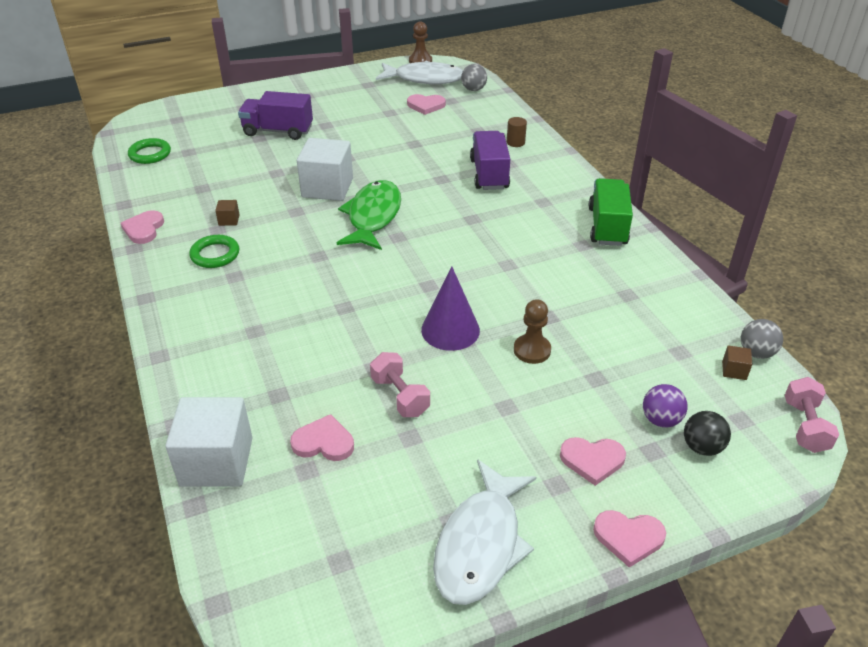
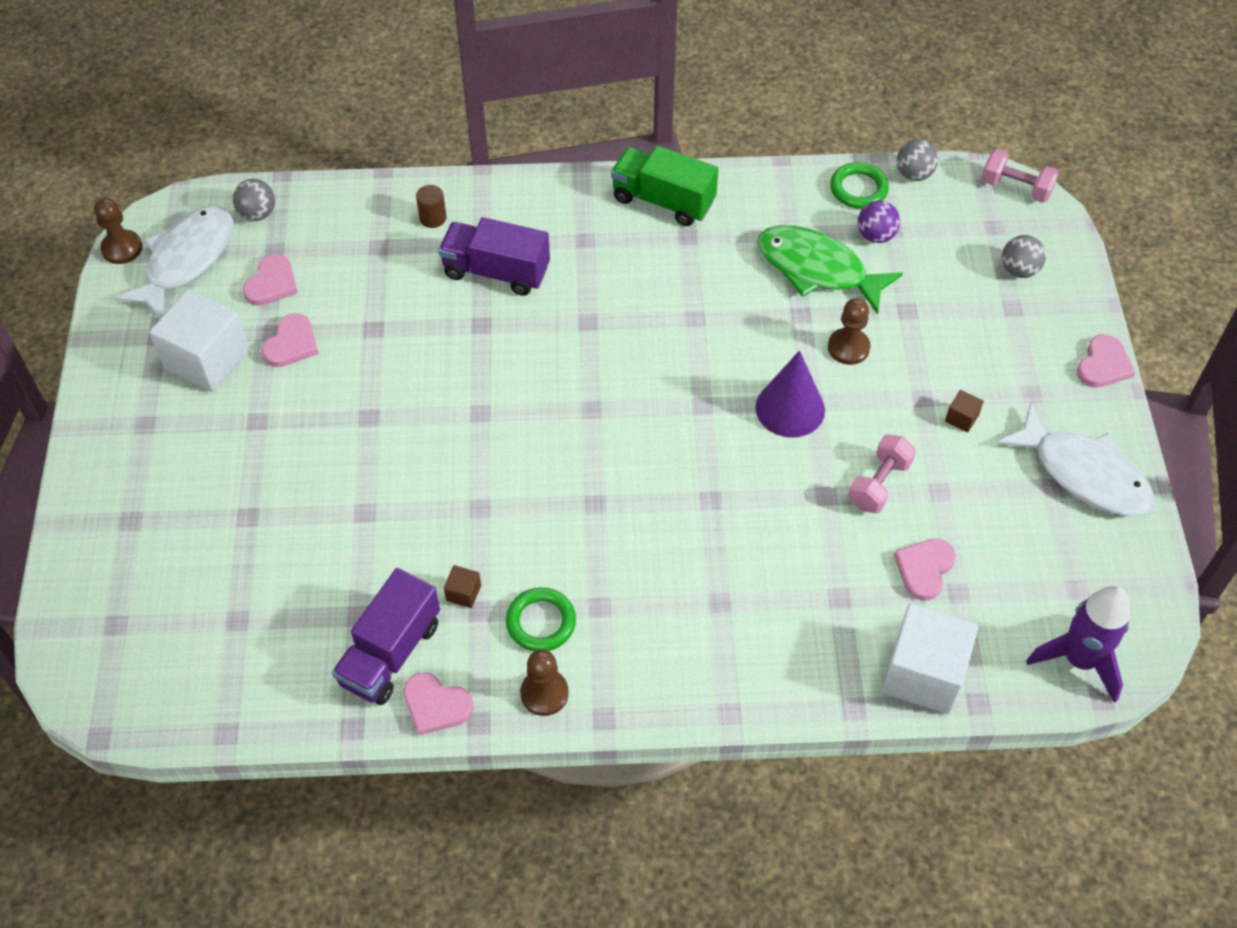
camera: 70 degrees left, 15 degrees up
(150, 154) = (215, 677): green ring -> green ring (858, 189)
(160, 268) = (544, 693): none -> brown pawn
(257, 577) = (1079, 660): none -> purple rocket
(278, 131) = (240, 487): purple truck -> purple truck (390, 653)
(327, 188) = (438, 458): white cube -> white cube (207, 359)
(373, 216) = (534, 423): green fish -> green fish (817, 269)
(400, 396) = (879, 484): pink dumbbell -> pink dumbbell turned 45 degrees counterclockwise
(592, 460) = (1011, 356): pink heart -> pink heart (292, 344)
(660, 420) = (977, 285): purple ball -> purple ball (875, 235)
(702, 447) = (1019, 270): black ball -> grey ball
(734, 370) = (932, 202): brown cube -> brown cube (961, 418)

